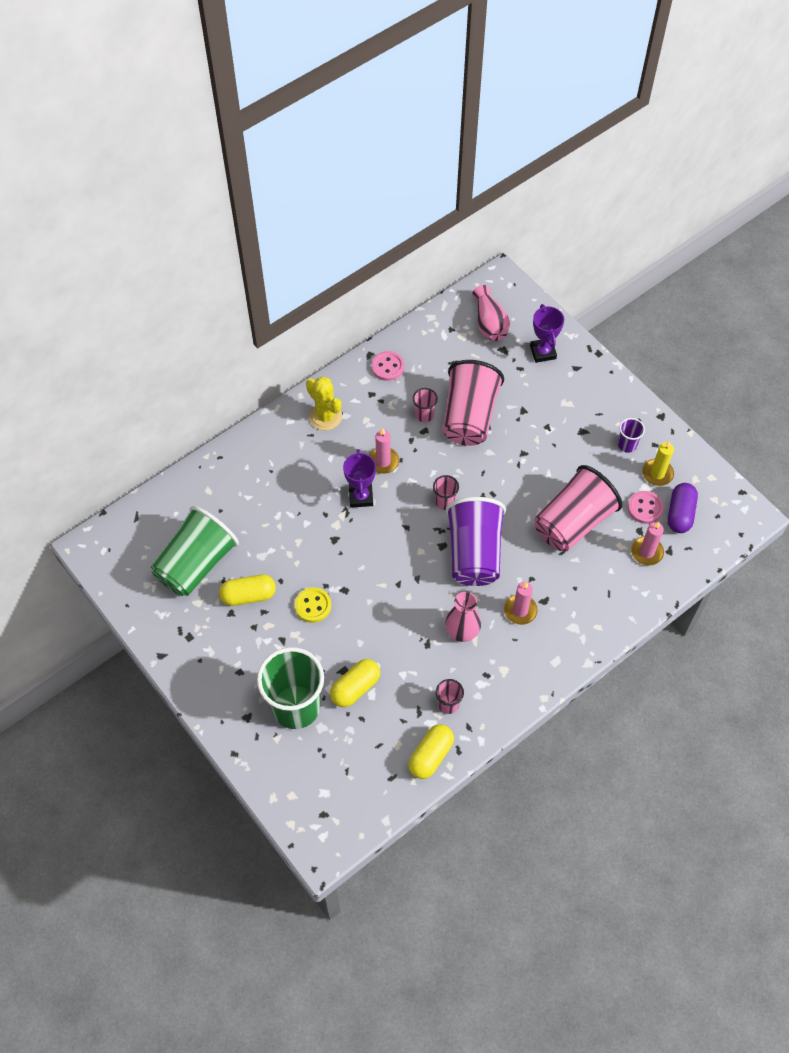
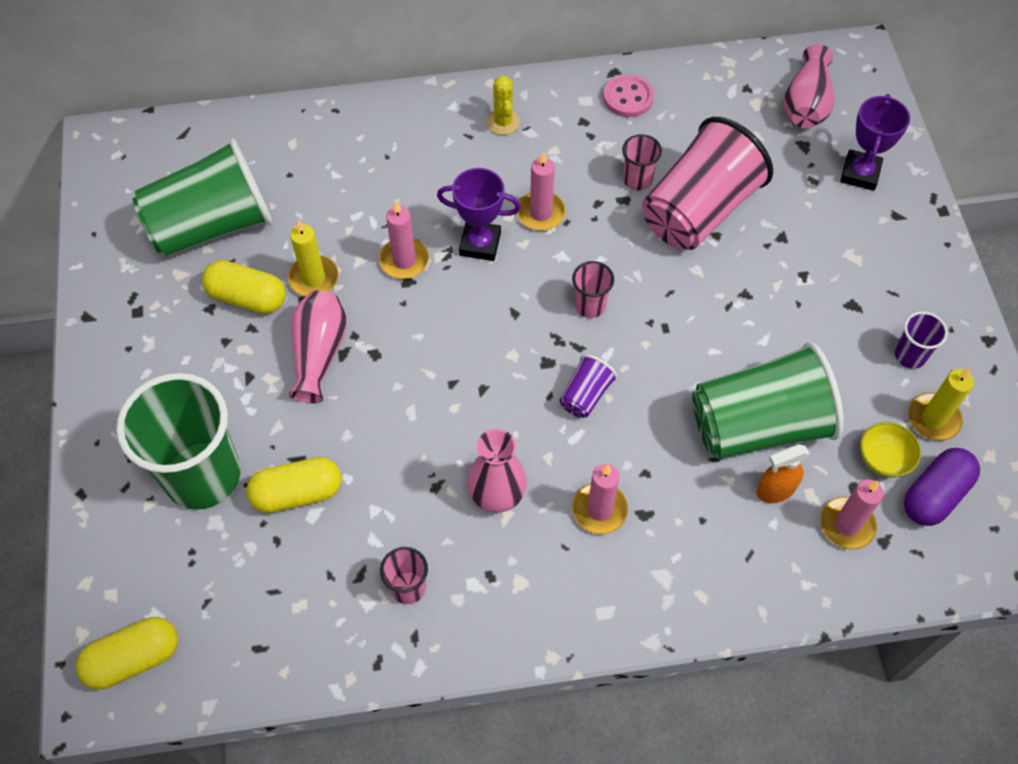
camera: 30 degrees right, 0 degrees up
(279, 565) = (313, 278): none -> yellow candle
(313, 606) = (319, 353): yellow button -> pink vase
(324, 528) = (404, 260): none -> pink candle
(325, 417) = (503, 122): yellow cactus -> yellow cactus, size x0.66
(361, 497) = (480, 244): purple trophy -> purple trophy turned 75 degrees clockwise
(430, 755) = (333, 648): yellow capsule -> yellow capsule (133, 659)
(474, 553) = (585, 395): purple cup -> purple cup, size x0.44
(573, 522) = (758, 425): pink cup -> green cup
(601, 553) = (775, 490): none -> orange spray bottle
(645, 508) = (883, 459): pink button -> yellow bowl

